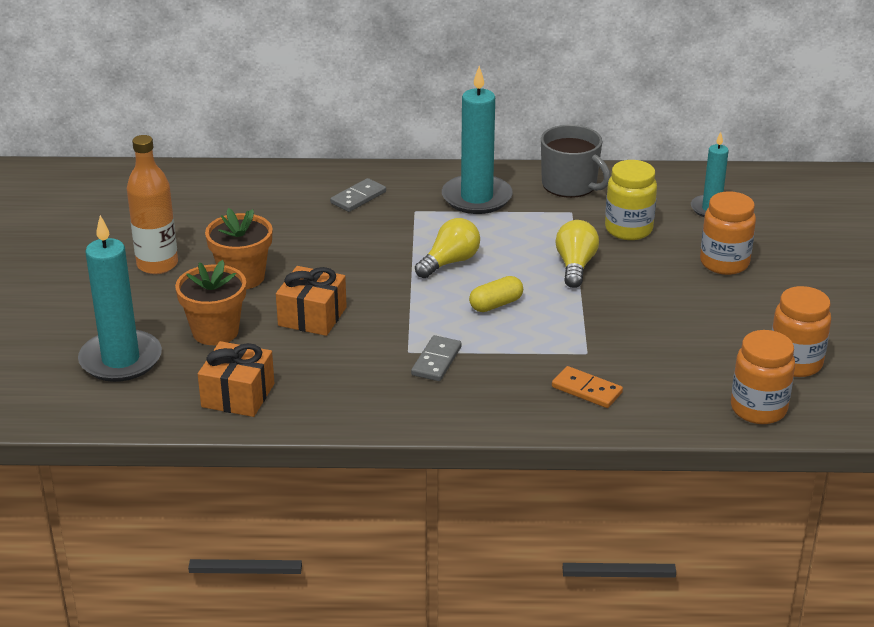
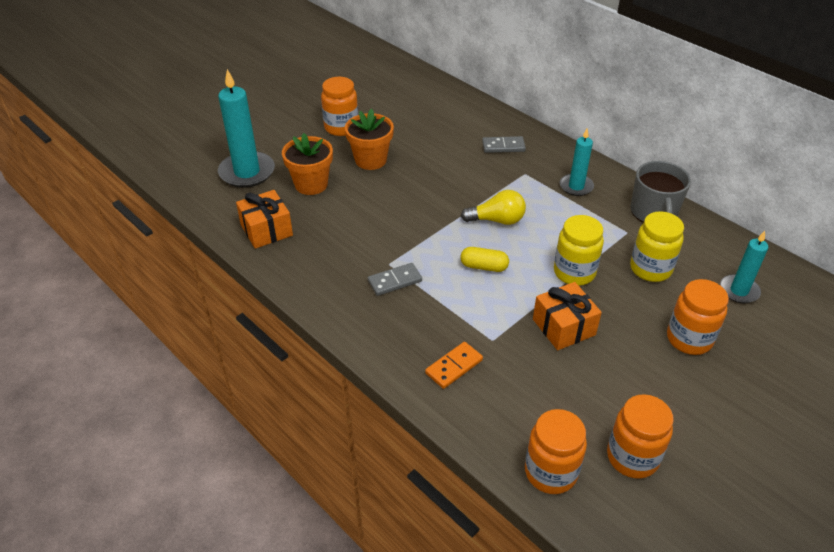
camera: 45 degrees right, 10 degrees up
(157, 264) = (341, 127): orange bottle -> orange jar
(312, 316) = (370, 207): orange gift -> orange gift (563, 327)
(476, 198) = (576, 186): turquoise candle -> turquoise candle, size x0.59
(575, 266) = (574, 272): yellow light bulb -> yellow jar
(586, 390) = (454, 366): orange domino -> orange domino turned 60 degrees clockwise

